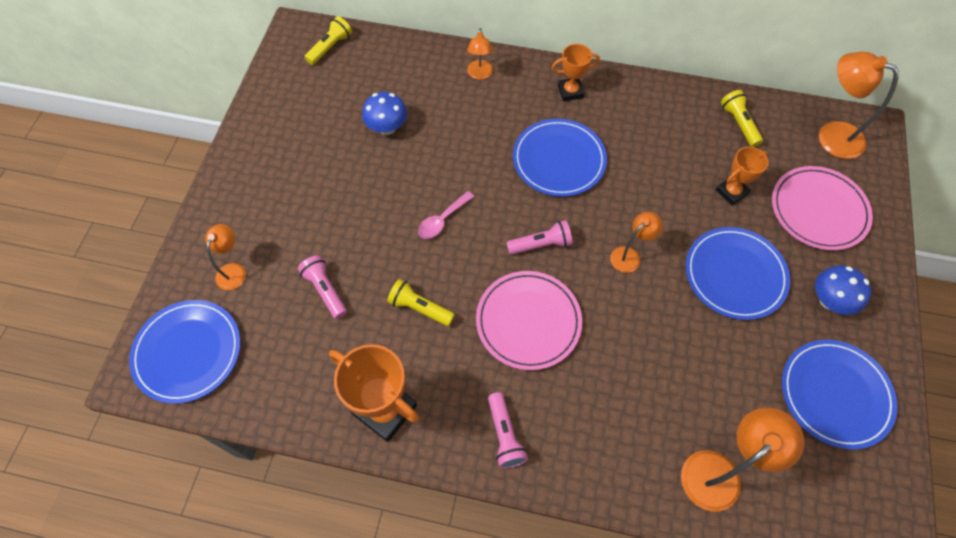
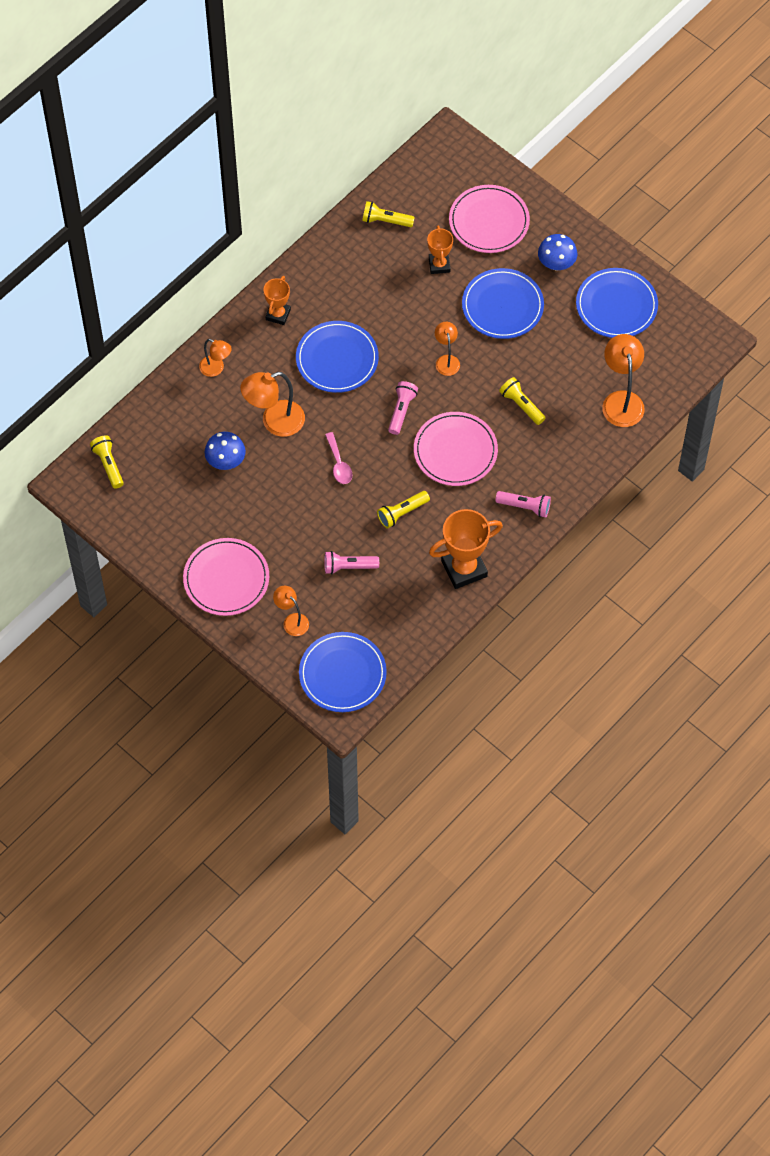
camera: 60 degrees left, 0 degrees up
(256, 190) = (226, 579): none -> pink plate
(631, 359) = (521, 405): none -> yellow flashlight
(831, 135) = (436, 168): orange lamp -> orange lamp (274, 422)

